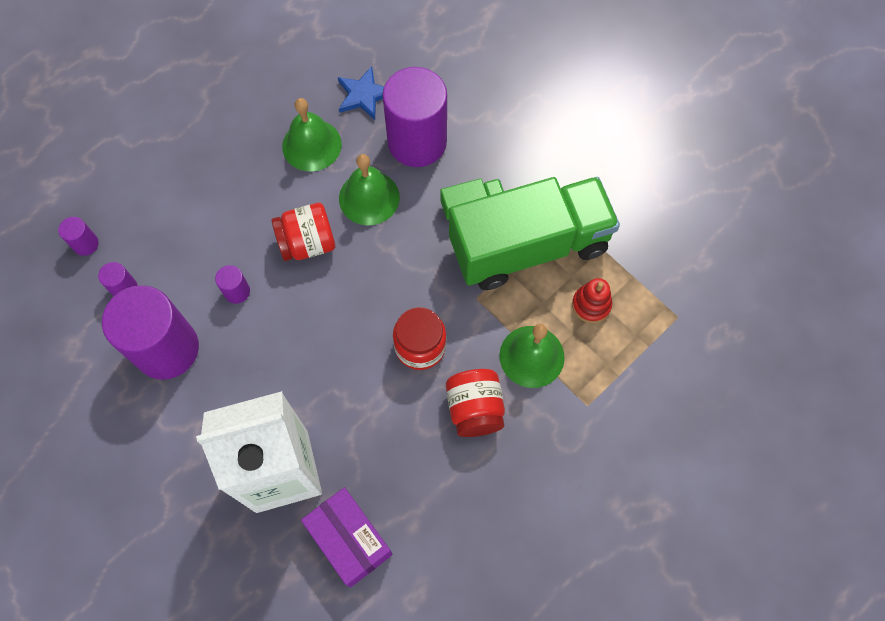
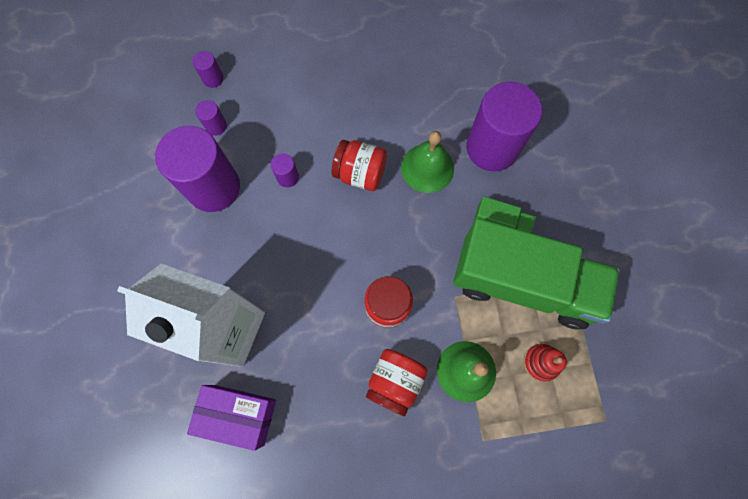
camera: 35 degrees right, 5 degrees up
(311, 145) = (413, 103): green bell -> none
(350, 539) = (239, 414): purple box -> purple box turned 75 degrees counterclockwise
(364, 95) = (476, 88): blue star -> none

